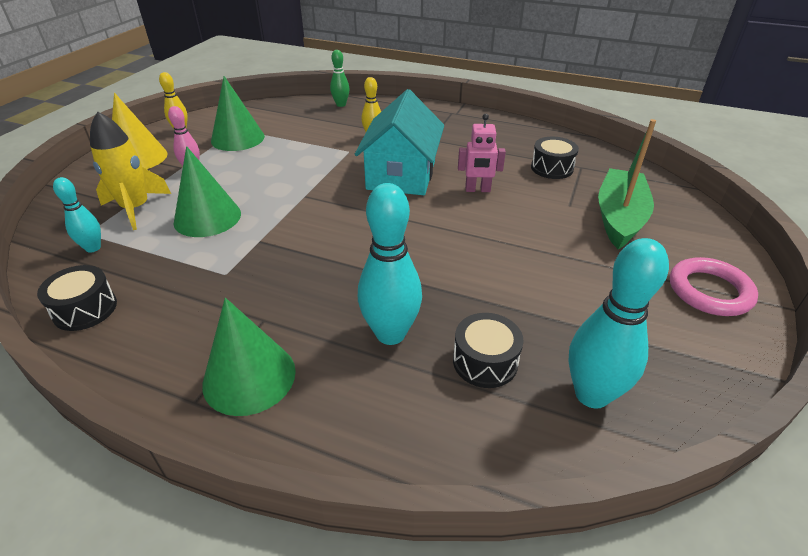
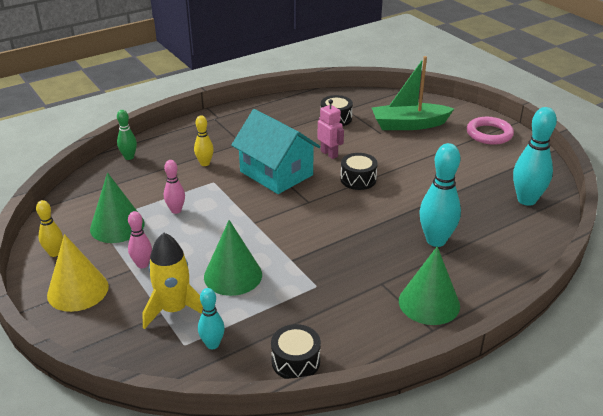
camera: 55 degrees left, 5 degrees down
(284, 152) = (176, 210): none -> pink bowling pin
(477, 190) = (329, 154): pink robot -> pink robot turned 75 degrees counterclockwise
(485, 361) = (482, 219): black drum -> black drum (358, 179)
(619, 217) = (409, 125): green boat -> green boat turned 60 degrees counterclockwise

